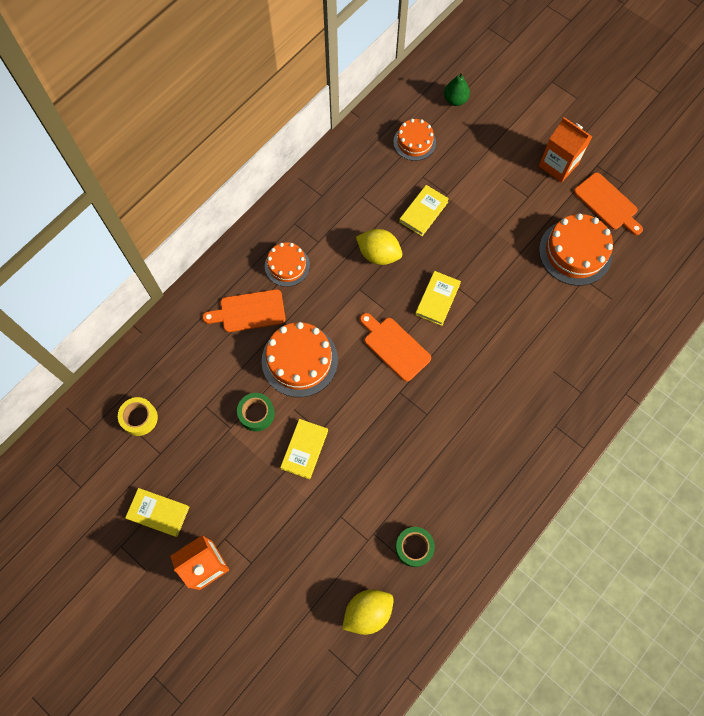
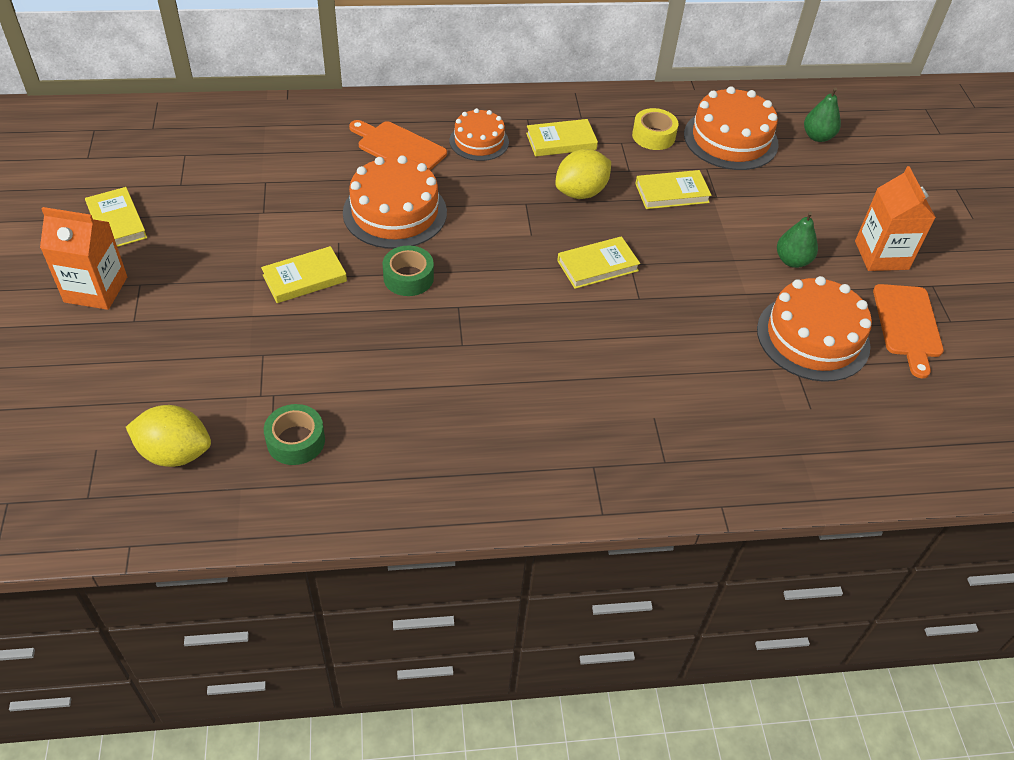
camera: 40 degrees right, 20 degrees down
(139, 418) = (201, 149): yellow tape -> yellow tape (653, 136)
(256, 414) = (300, 220): green tape -> green tape (408, 277)
(330, 225) = (561, 141): none -> yellow book
(378, 254) = (581, 192): yellow lemon -> yellow lemon turned 75 degrees clockwise
(395, 347) = (502, 269): orange cutting board -> none
(414, 142) = (730, 139): orange cake -> orange cake, size x1.62
(522, 208) = (792, 261): none -> green pear

